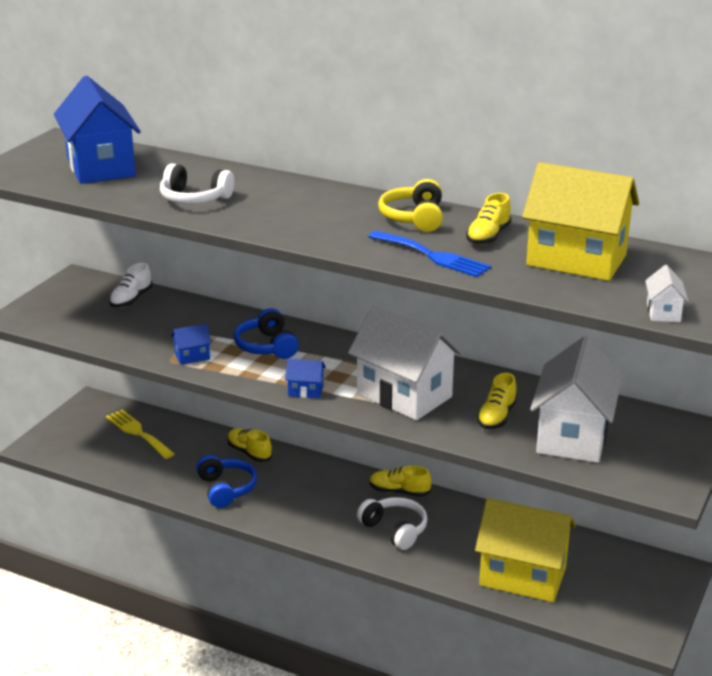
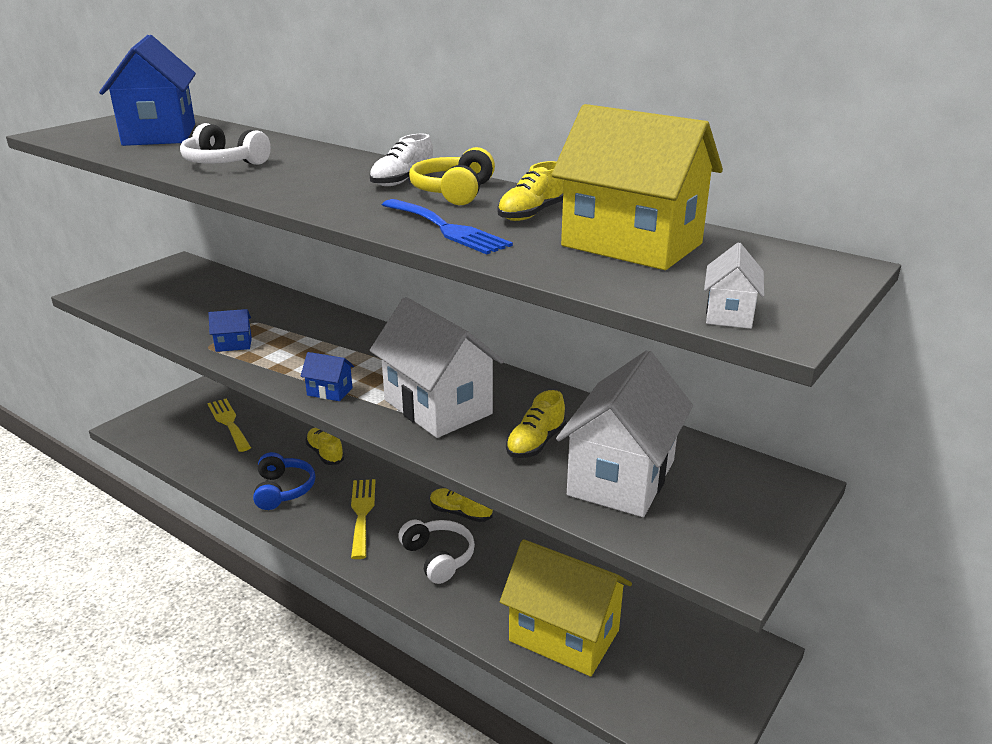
camera: 10 degrees right, 0 degrees up
(131, 299) = (214, 285): white shoe -> white shoe (402, 181)
(267, 346) = (317, 341): blue headphones -> none
(310, 501) = (362, 513): none -> yellow fork

